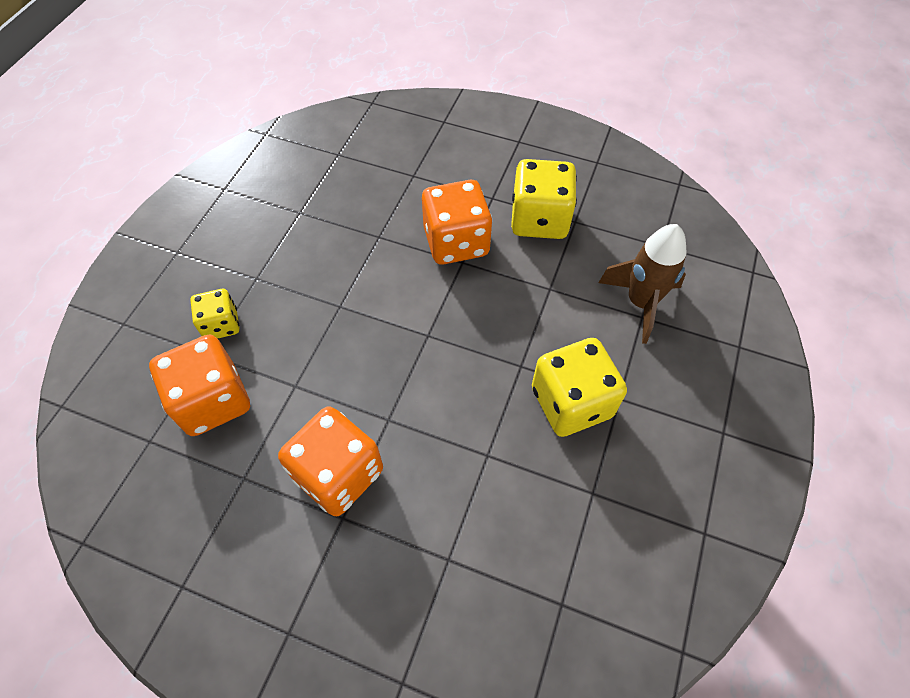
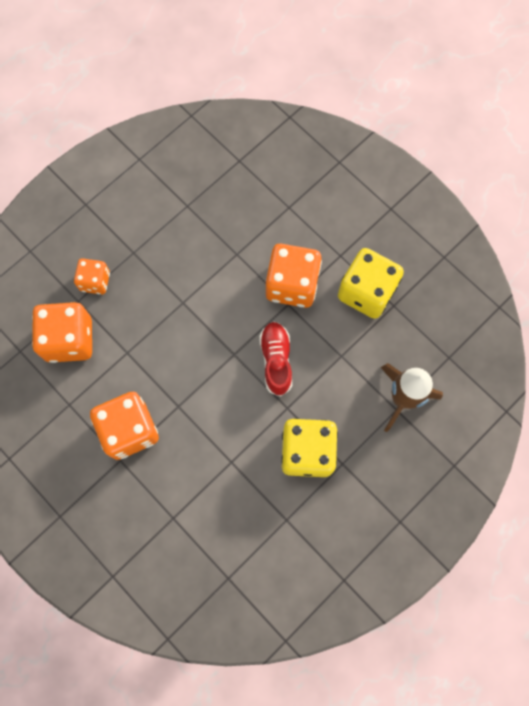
camera: 25 degrees right, 15 degrees up
(221, 325) = (95, 281): yellow dice -> orange dice
(480, 322) = (276, 360): none -> red shoe

